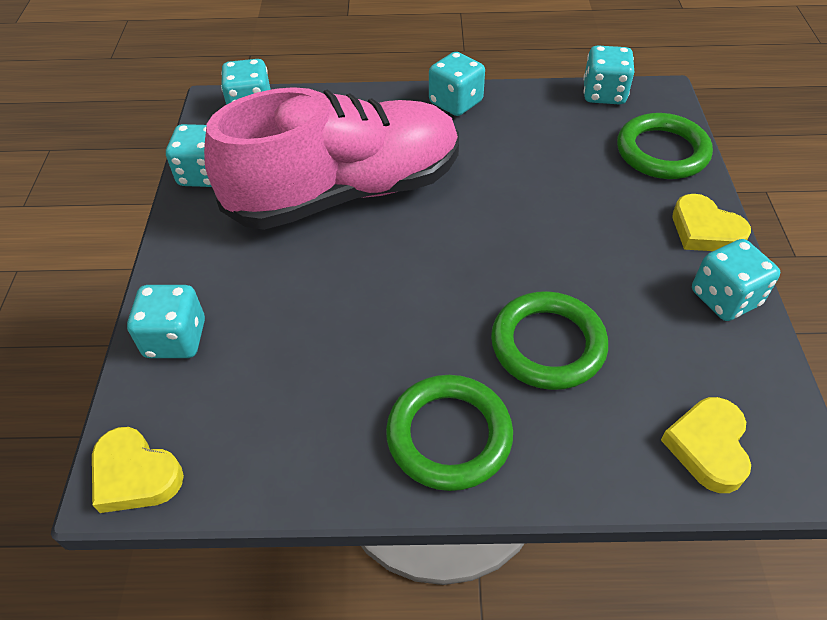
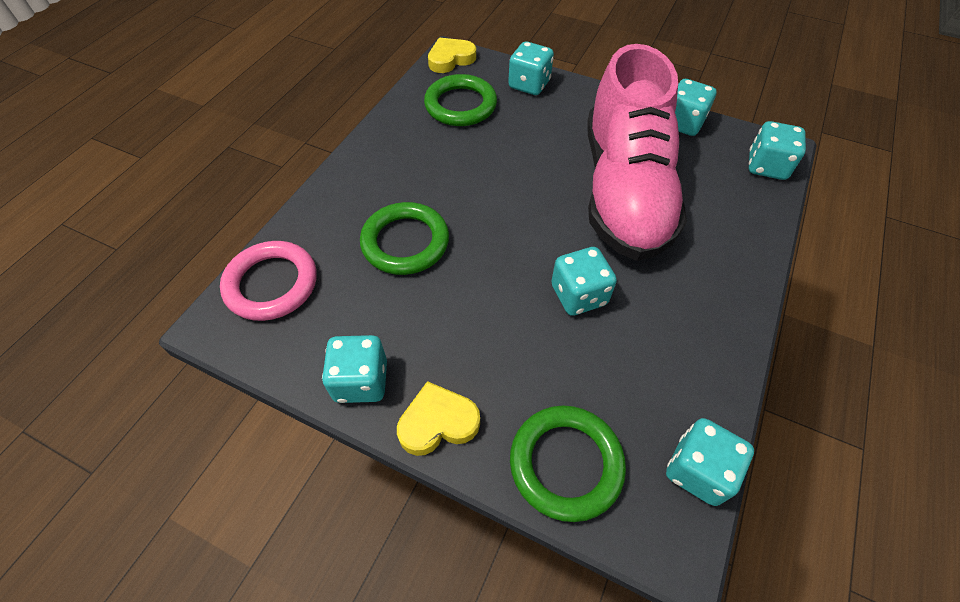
camera: 115 degrees right, 5 degrees up
(449, 435) = (381, 169): green ring -> green ring (460, 105)
(455, 102) = (727, 313): turquoise dice -> turquoise dice (578, 295)
(708, 447) = (271, 284): yellow heart -> pink ring

